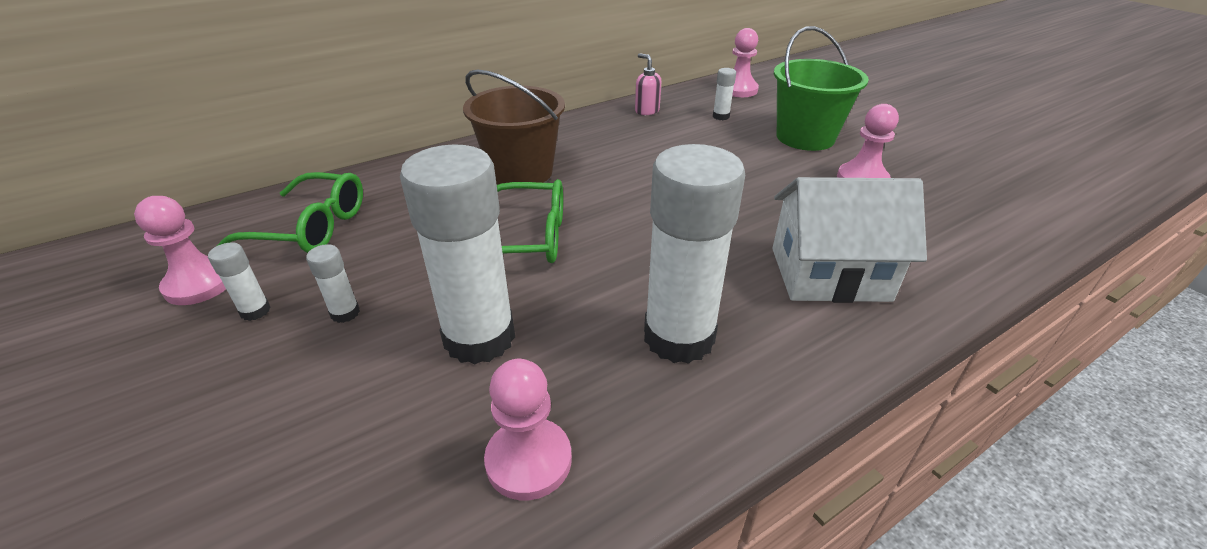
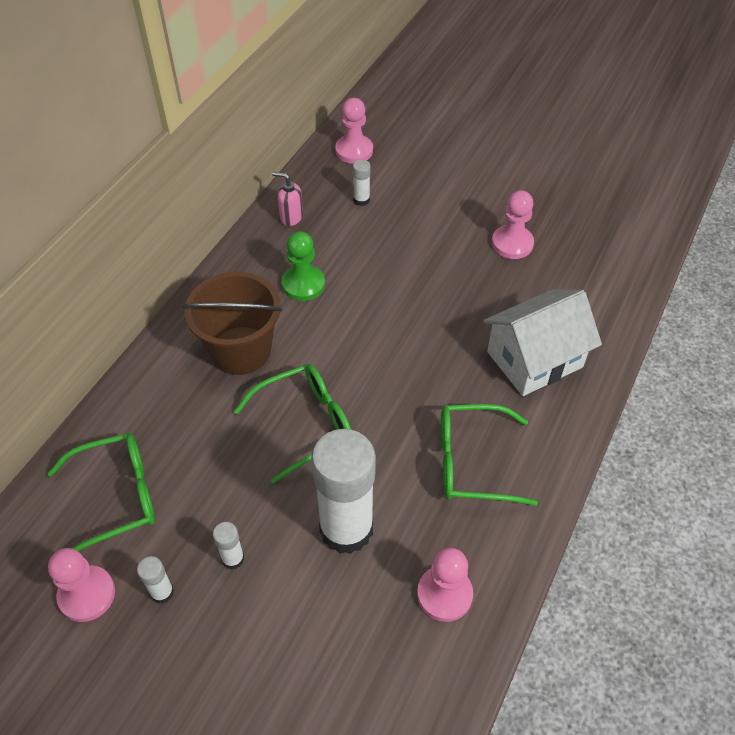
camera: 30 degrees left, 15 degrees up
(618, 149) = (303, 284): none -> green pawn
(679, 337) = (472, 462): white glue stick -> green glasses
(805, 137) = (446, 204): green bucket -> none

